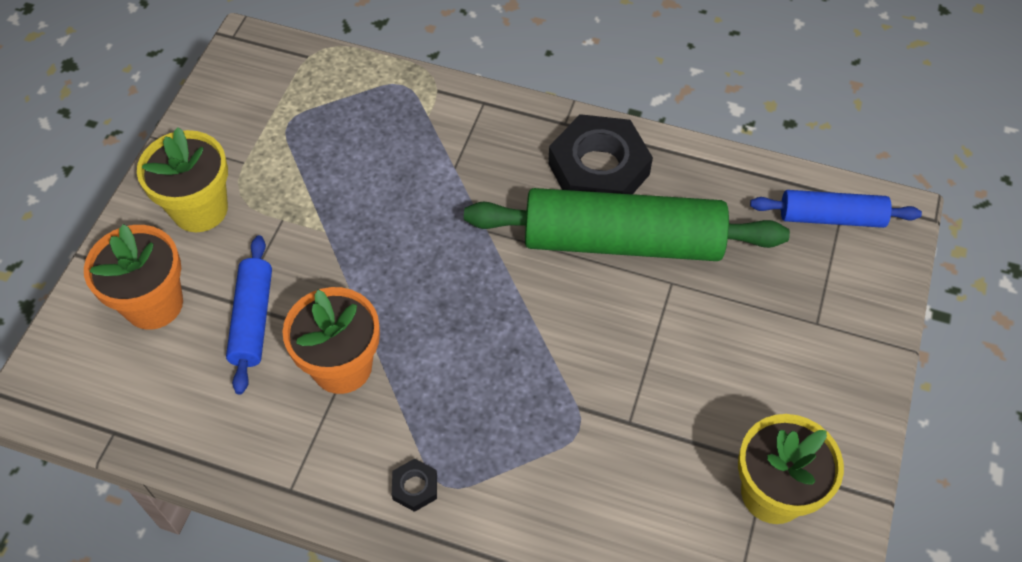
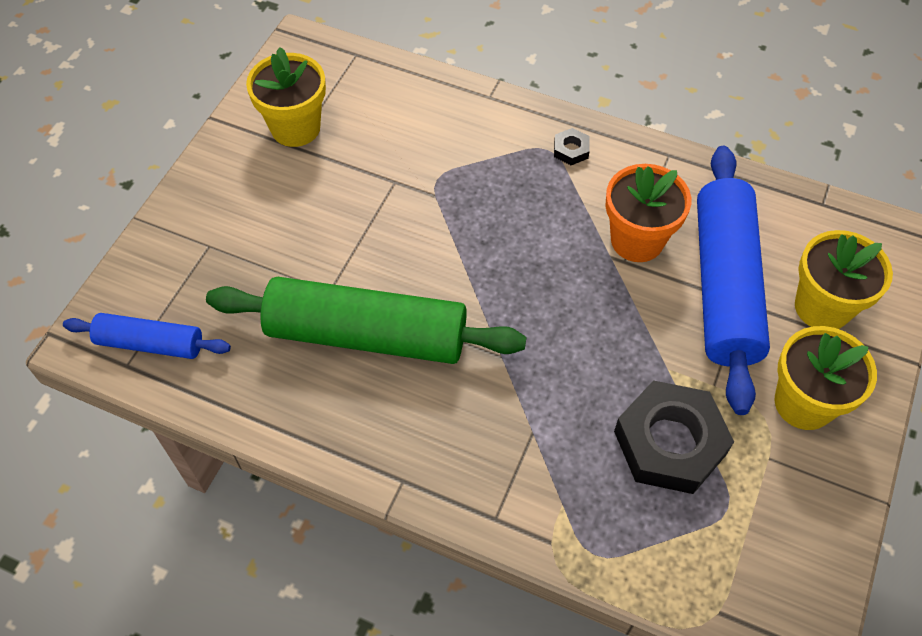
camera: 175 degrees left, 0 degrees up
(153, 304) = (822, 307): orange flower pot -> yellow flower pot
(253, 320) = (724, 286): blue rolling pin -> blue rolling pin, size x1.87
(598, 169) = (375, 417): black nut -> black nut (670, 442)

